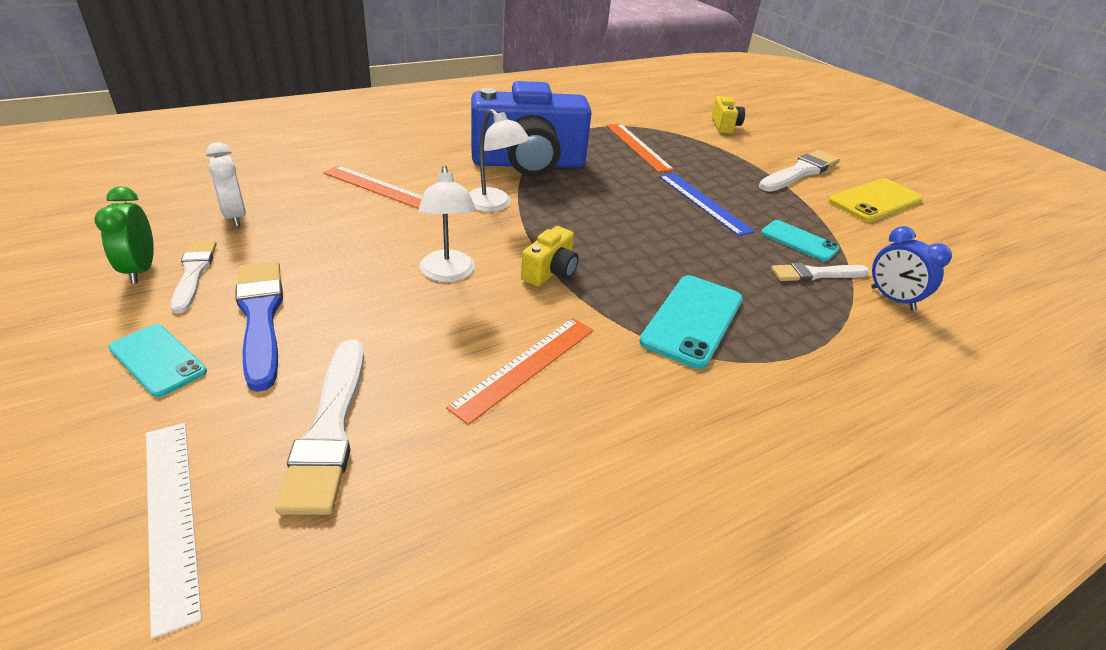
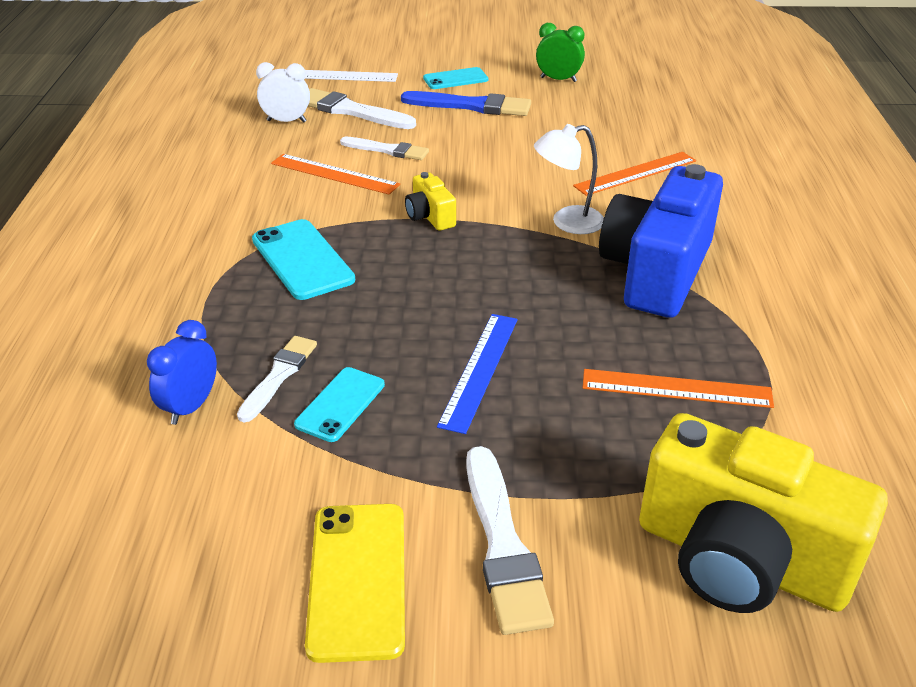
camera: 125 degrees right, 0 degrees up
(194, 273) = (542, 93): white brush -> white brush (387, 150)
(235, 217) = (616, 111): white clock -> white clock (286, 121)
(448, 274) = (467, 173): white lamp -> none
(525, 367) = (334, 174): orange ruler -> orange ruler turned 45 degrees counterclockwise
(703, 203) = (479, 370): blue ruler -> blue ruler turned 75 degrees counterclockwise
(724, 126) = (739, 559): yellow camera -> yellow camera, size x2.31
(799, 241) = (340, 404): turquoise phone -> turquoise phone turned 45 degrees counterclockwise
(892, 299) = (191, 407): blue clock -> blue clock turned 60 degrees counterclockwise

